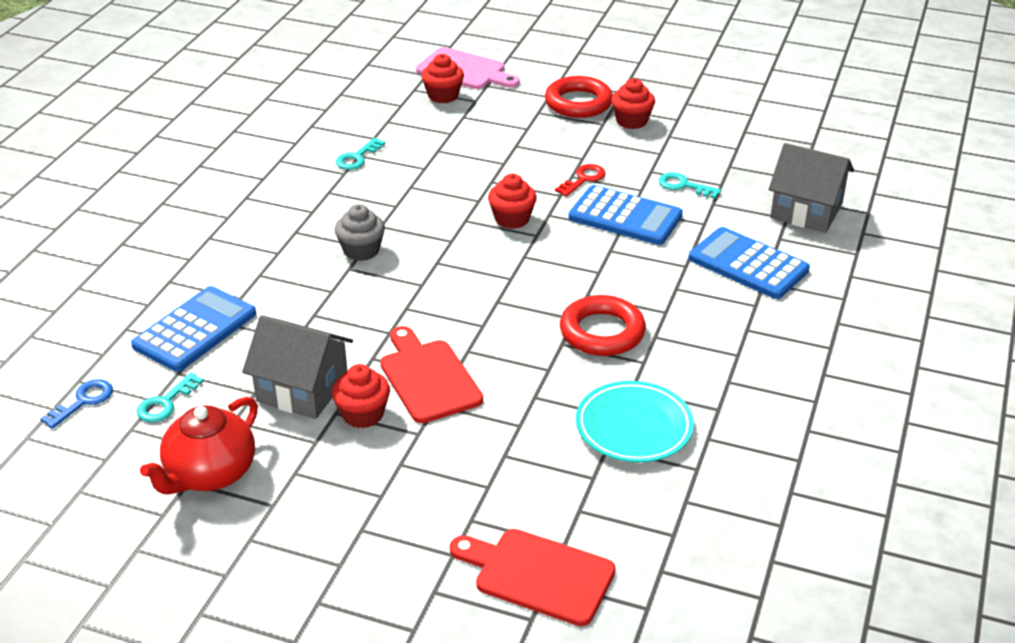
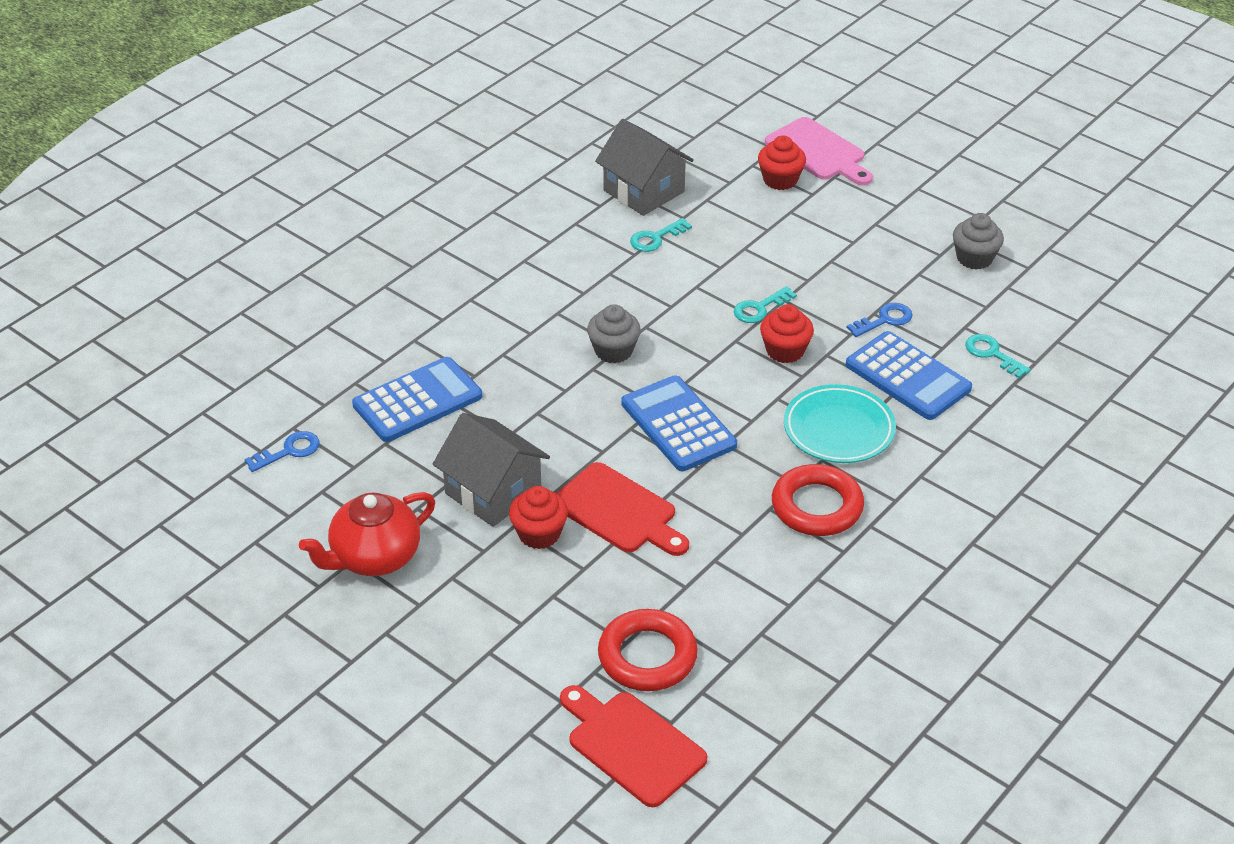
camera: 20 degrees right, 5 degrees up
(166, 403) = (362, 472): turquoise key -> turquoise key (760, 308)
(428, 378) = (618, 511): red cutting board -> red cutting board turned 135 degrees clockwise
(578, 103) = (925, 222): red ring -> red ring (647, 656)
(583, 179) = (884, 320): red key -> blue key
(631, 121) = (974, 258): red cupcake -> grey cupcake
(634, 427) = (798, 620): turquoise plate -> turquoise plate (838, 429)
(748, 264) = (1013, 467): blue calculator -> blue calculator (678, 425)
(806, 211) = (1115, 418): grey house -> grey house (644, 191)

